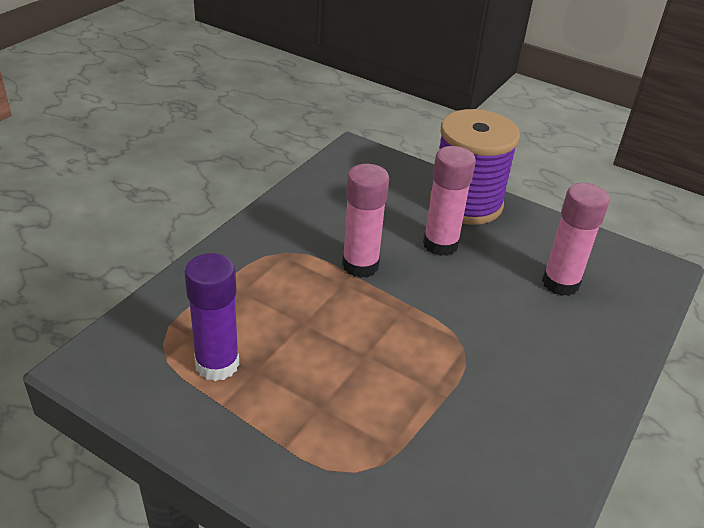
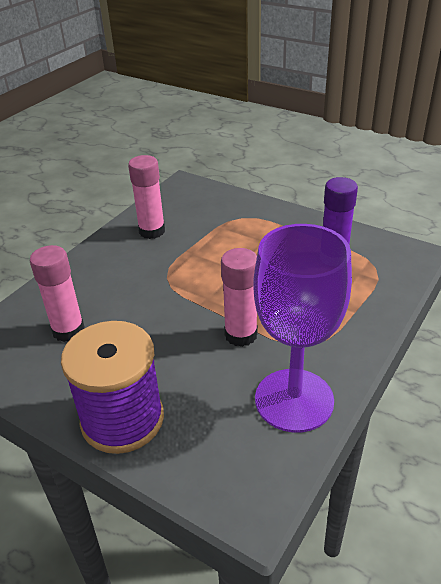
camera: 175 degrees left, 0 degrees up
(312, 206) = (294, 400): none -> purple goblet
(440, 244) = (164, 362): pink glue stick -> pink glue stick (152, 231)

